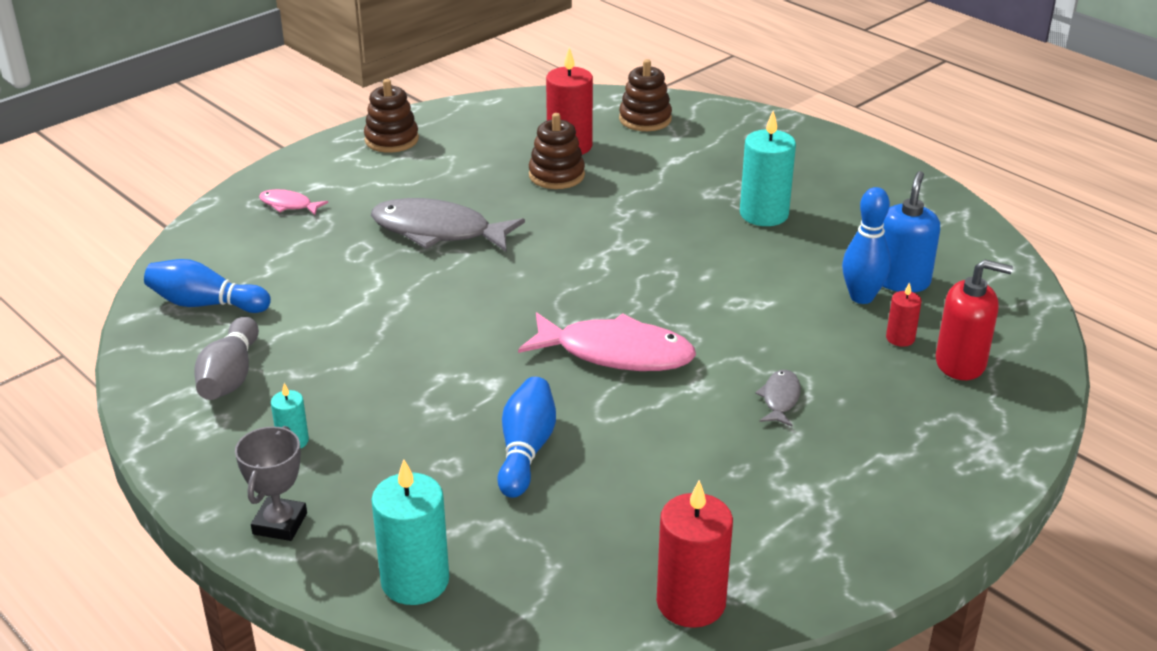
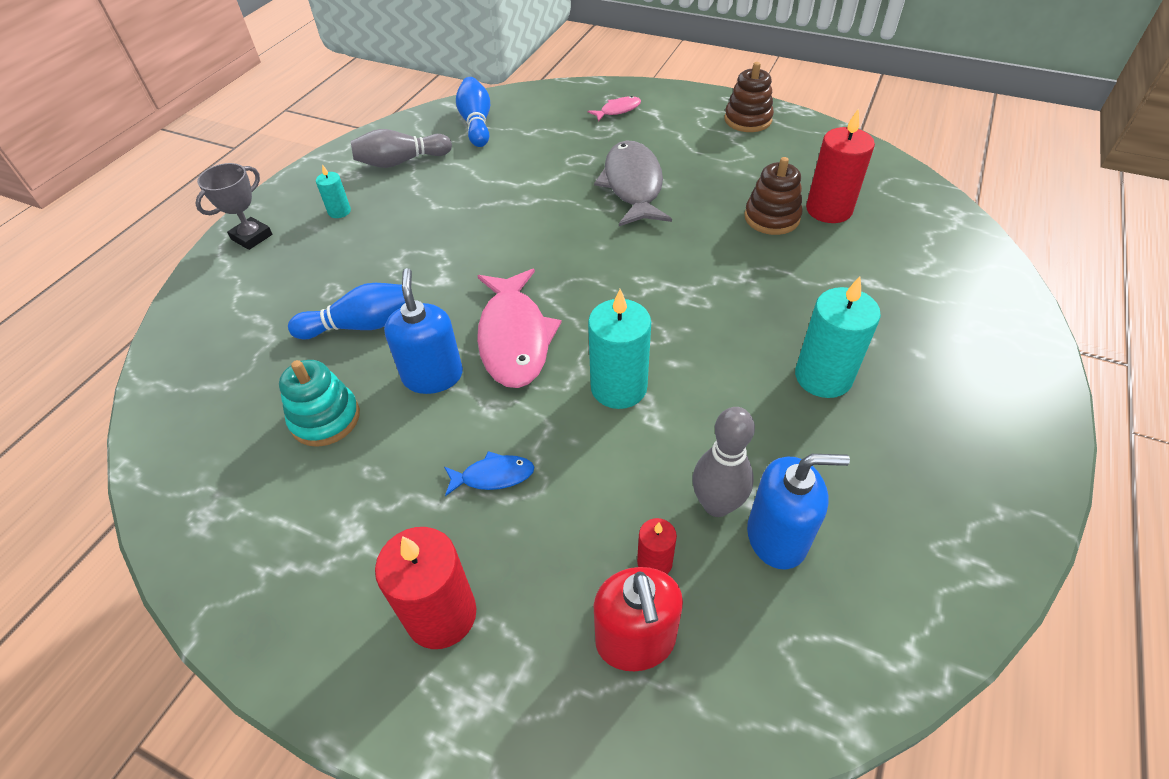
camera: 70 degrees right, 15 degrees up
(280, 523) = (252, 237): grey trophy -> grey trophy turned 45 degrees counterclockwise
(288, 205) = (618, 110): pink fish -> pink fish turned 60 degrees clockwise
(415, 581) = (200, 317): turquoise candle -> turquoise candle (618, 387)
(636, 413) = (433, 376): none -> blue soap dispenser
(645, 119) = (928, 240): brown stacking toy -> none
(652, 492) = (325, 418): none -> turquoise stacking toy
(691, 602) = (185, 485): red candle -> red candle (441, 614)
(780, 399) = (493, 476): grey fish -> blue fish
(861, 297) = (716, 505): blue bowling pin -> grey bowling pin

